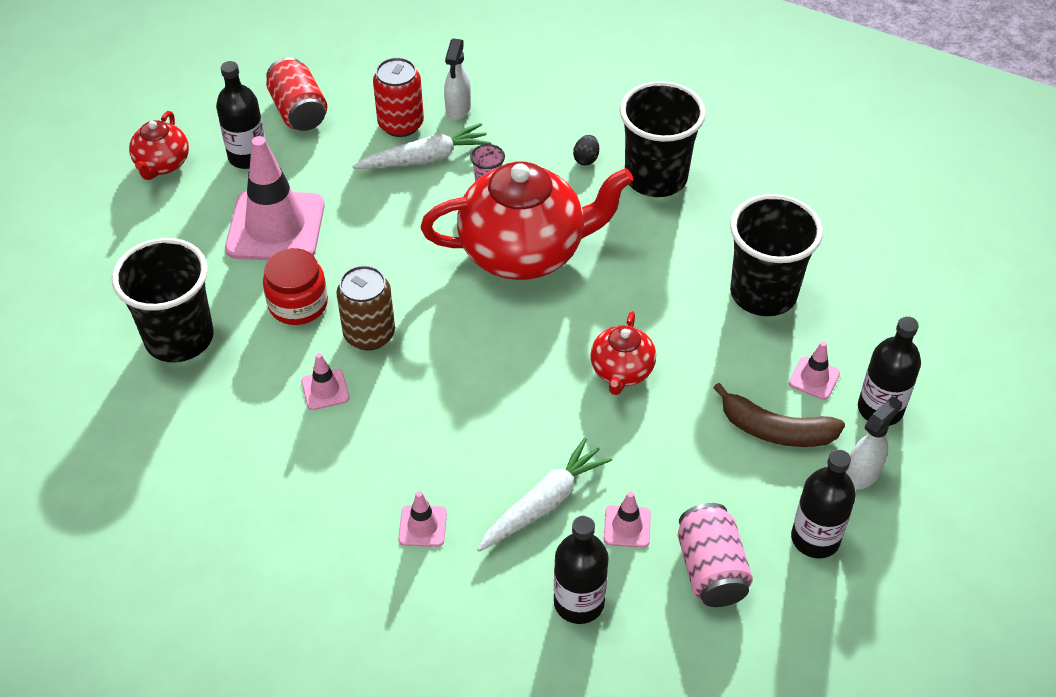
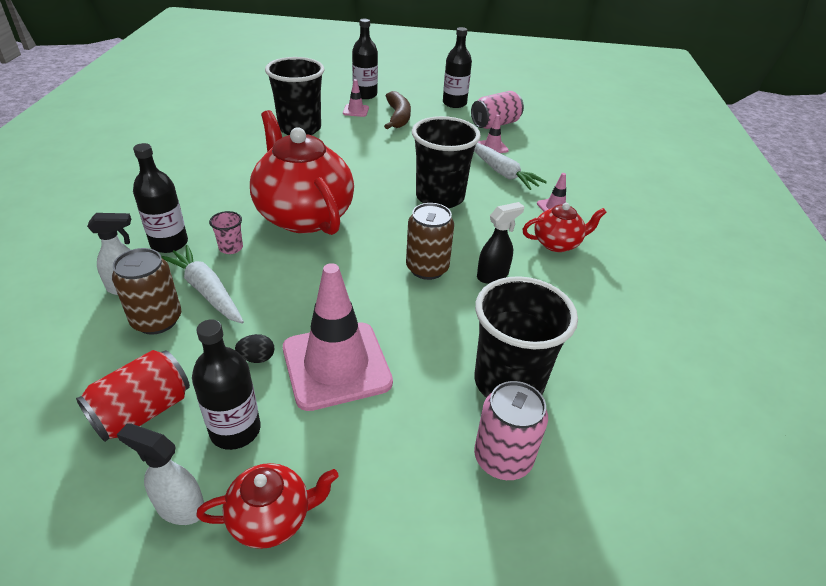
camera: 115 degrees left, 10 degrees down
(114, 302) = (502, 458): none -> pink can
(298, 304) = (421, 317): red jar -> none
(325, 390) = (493, 275): pink traffic cone -> black spray bottle
(401, 124) = (157, 320): red can -> brown can
(544, 503) = (501, 172): white carrot -> white carrot turned 150 degrees counterclockwise
(579, 602) = (548, 153): black bottle -> black bottle (169, 243)
(586, 159) = (188, 206): black egg -> black egg (257, 358)
(621, 371) = (389, 163): red teapot -> red teapot (557, 243)
(656, 178) = (203, 175): black cup -> black cup (440, 197)
(862, 474) = (408, 96): white spray bottle -> white spray bottle (180, 507)

